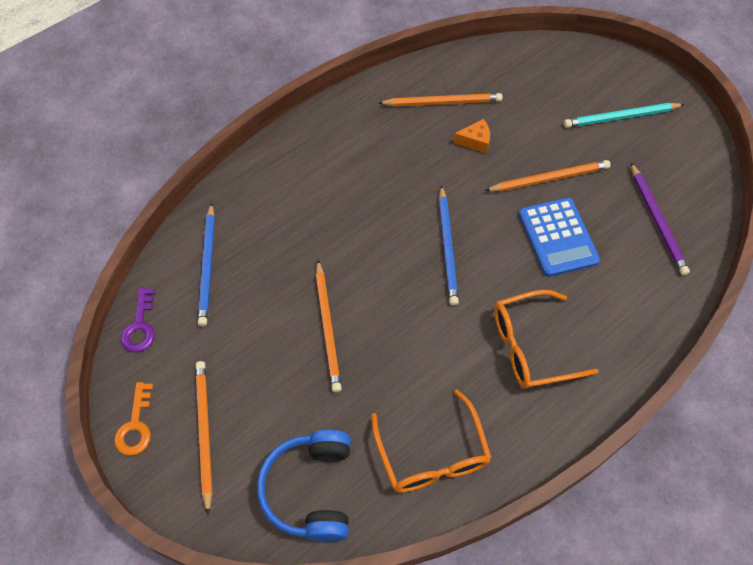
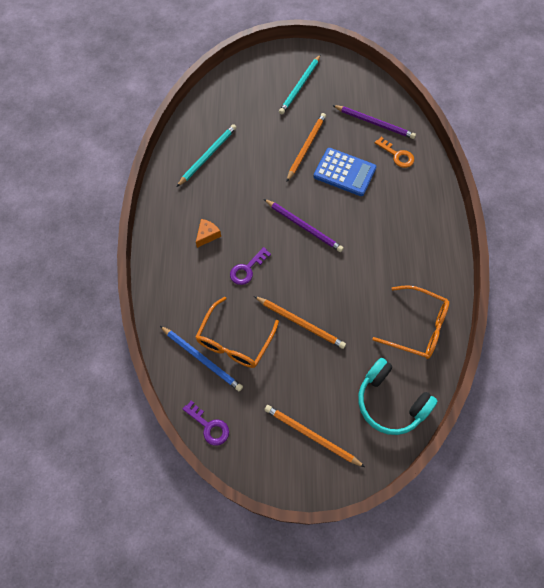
camera: 50 degrees left, 5 degrees up
(136, 425) = (275, 472): orange key -> orange key (397, 155)
(311, 489) = (390, 402): blue headphones -> turquoise headphones
(345, 232) = (247, 269): none -> purple key
(442, 102) = (208, 155): orange pencil -> turquoise pencil
(447, 247) = (304, 226): blue pencil -> purple pencil
(475, 141) = (249, 161): orange cheese -> orange cheese (207, 235)
(531, 346) = (395, 235): orange glasses -> orange glasses (234, 341)

